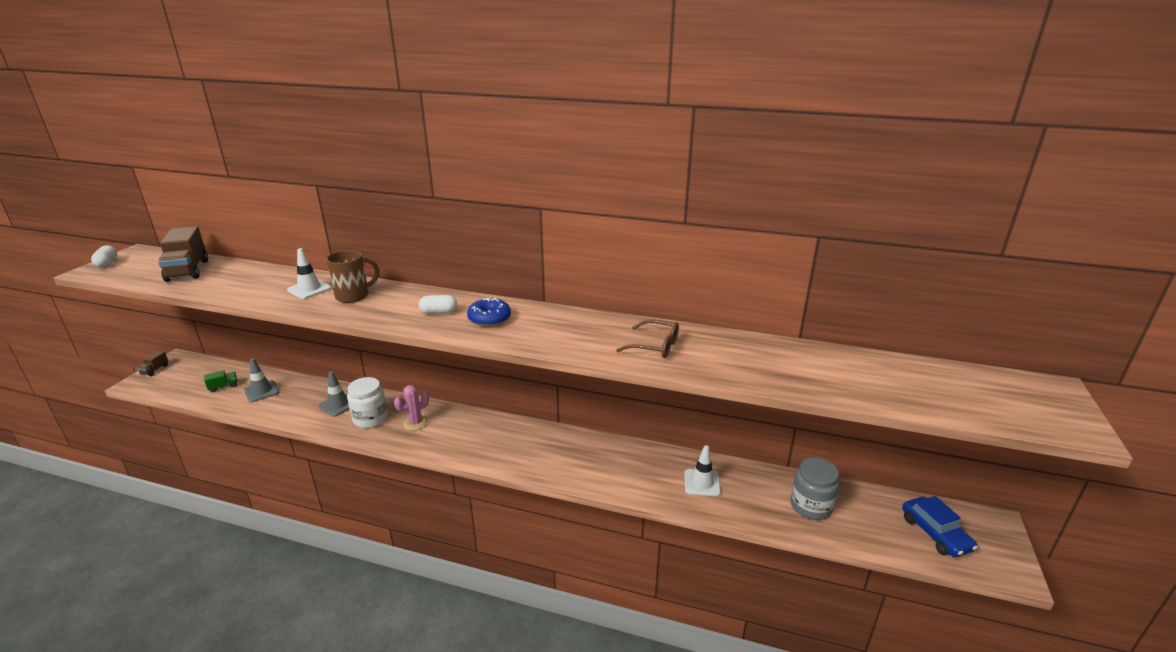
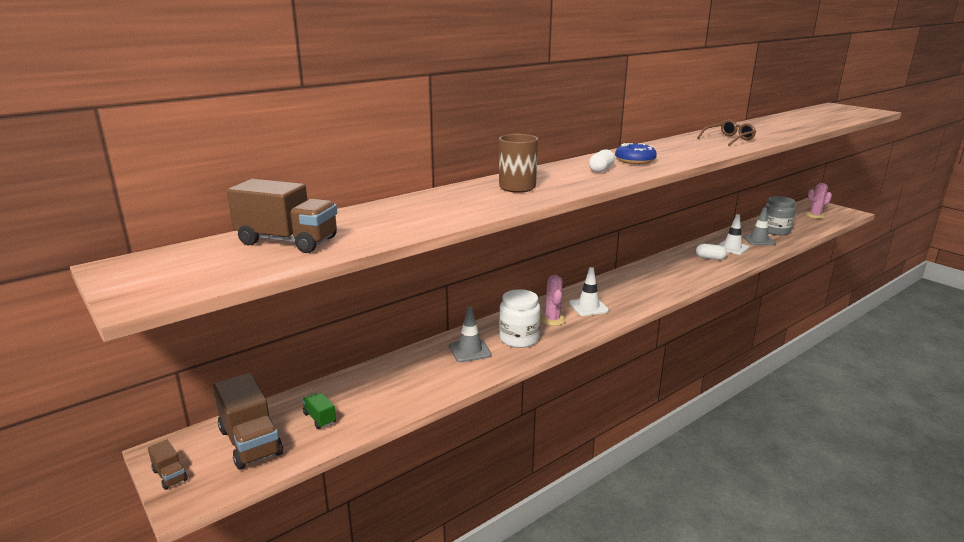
camera: 55 degrees left, 5 degrees down
(107, 263) = (130, 286): white capsule -> white capsule (710, 258)
(191, 377) = (250, 442): none -> brown truck
(223, 386) = (319, 418): green truck -> green truck turned 45 degrees counterclockwise
(261, 391) = (373, 392): grey traffic cone -> grey traffic cone (758, 240)
(309, 289) = (469, 198): white traffic cone -> white traffic cone (588, 307)
(935, 533) = (815, 215): blue car -> pink cactus

